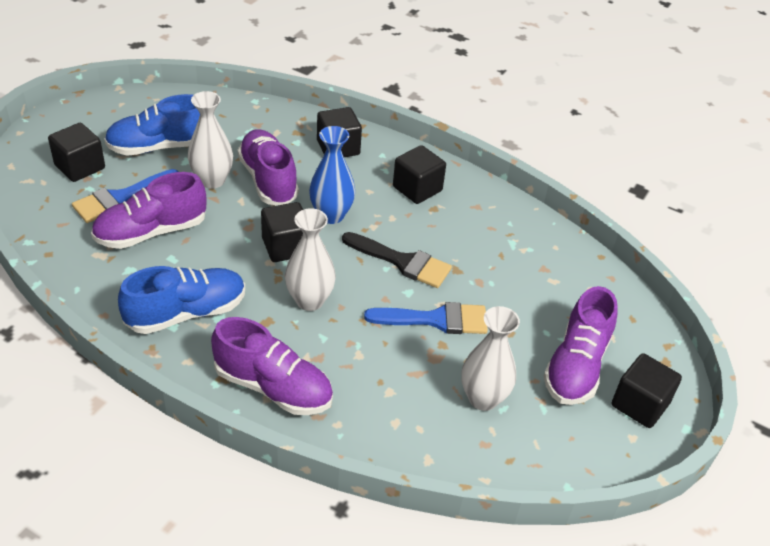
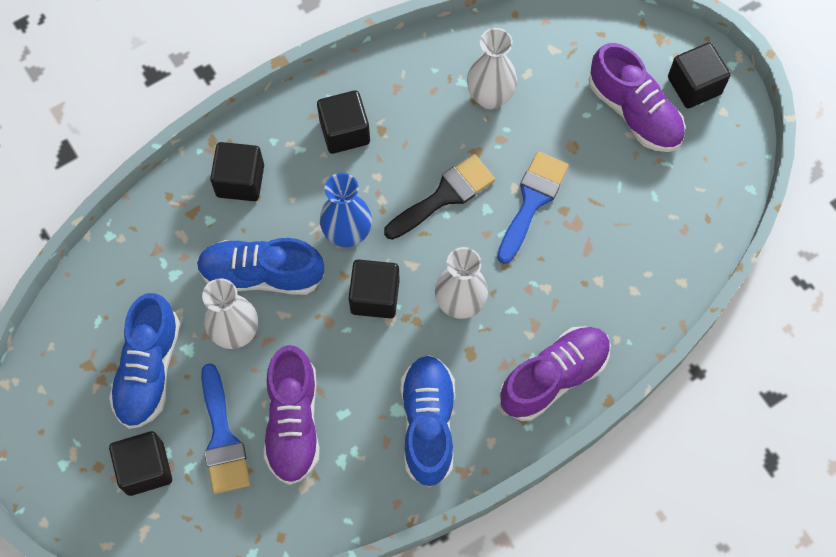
camera: 60 degrees left, 25 degrees up
(268, 180) = (262, 274): purple shoe -> blue shoe
(483, 398) = (638, 207): white vase -> white vase (490, 97)

